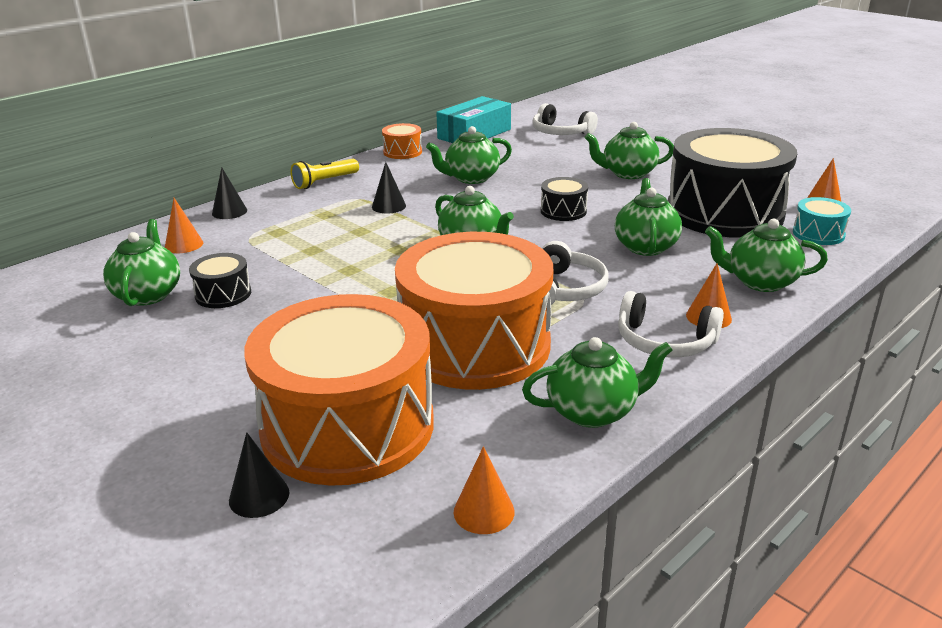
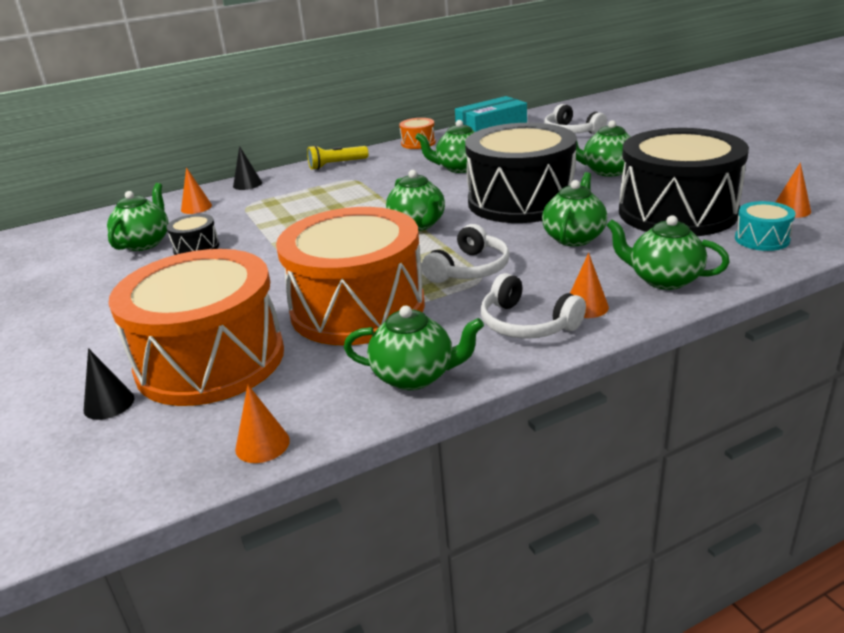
camera: 20 degrees right, 0 degrees up
(388, 206) = (373, 187): black cone -> none
(563, 211) = (520, 201): black drum -> black drum, size x2.45

